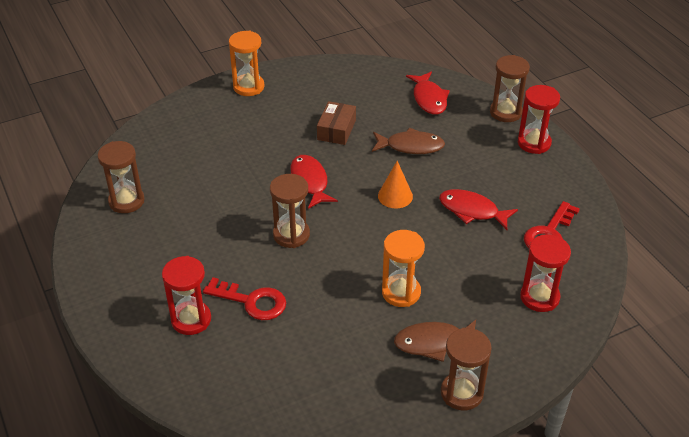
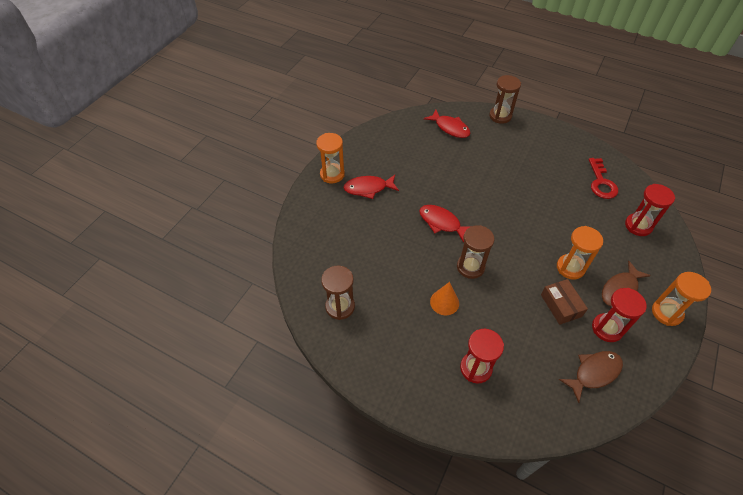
camera: 35 degrees left, 10 degrees up
(252, 301) = (497, 329): red key -> none
(336, 130) = (419, 177): brown box -> brown box (561, 305)
(395, 196) = (500, 204): orange cone -> orange cone (444, 302)
(411, 146) = (473, 165): brown fish -> brown fish (594, 373)
(461, 393) = (666, 313): brown hourglass -> orange hourglass
(472, 211) = (549, 190): red fish -> red fish (368, 188)
(534, 143) = (534, 128): red hourglass -> red hourglass (607, 328)

